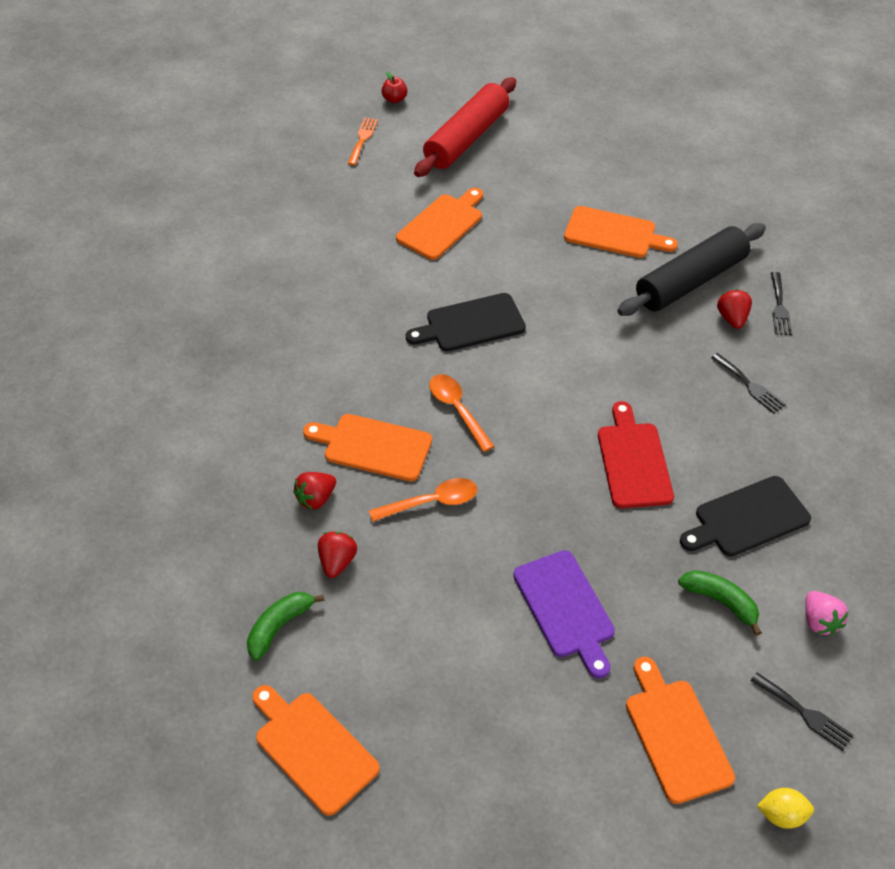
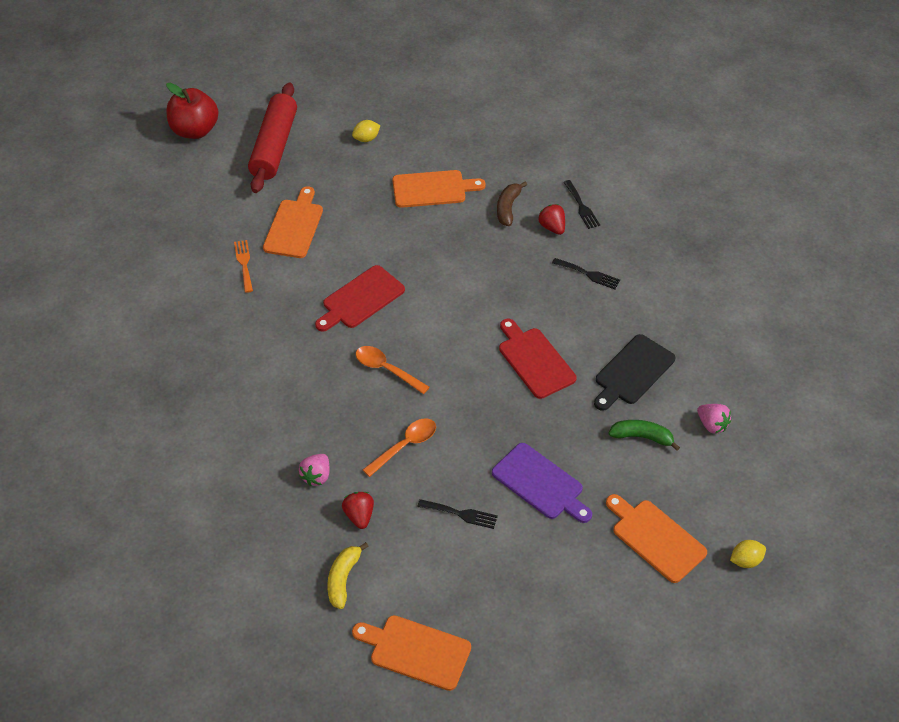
camera: 25 degrees left, 0 degrees up
(279, 626) = (343, 579): green banana -> yellow banana
(316, 498) = (316, 476): red strawberry -> pink strawberry
(362, 139) = (187, 174): orange fork -> orange fork (244, 263)
(373, 446) = (338, 421): orange cutting board -> none
(394, 99) = (195, 130): red apple -> red apple, size x2.21
(471, 324) = (360, 299): black cutting board -> red cutting board
(569, 160) = (366, 139): none -> yellow lemon
(690, 281) = (508, 208): black rolling pin -> brown banana
(805, 713) = (730, 490): black fork -> black fork (461, 514)

